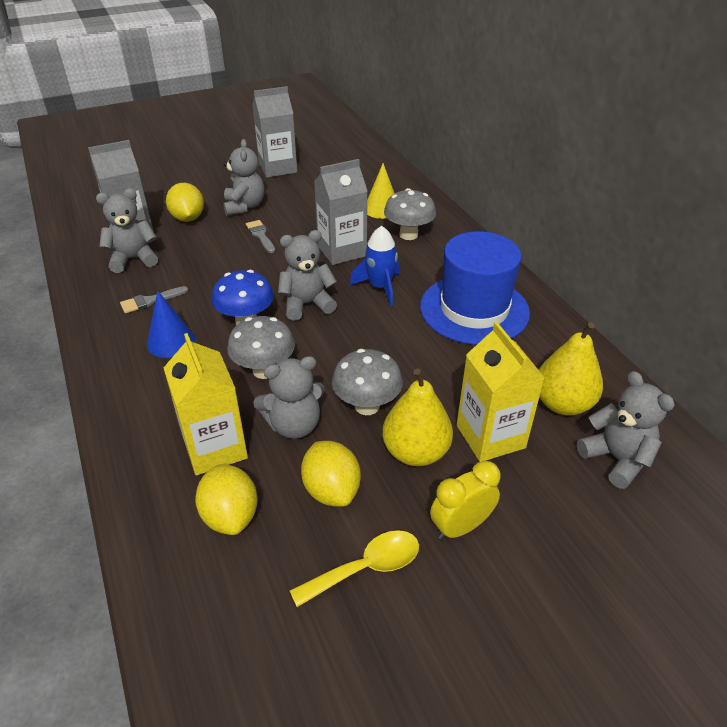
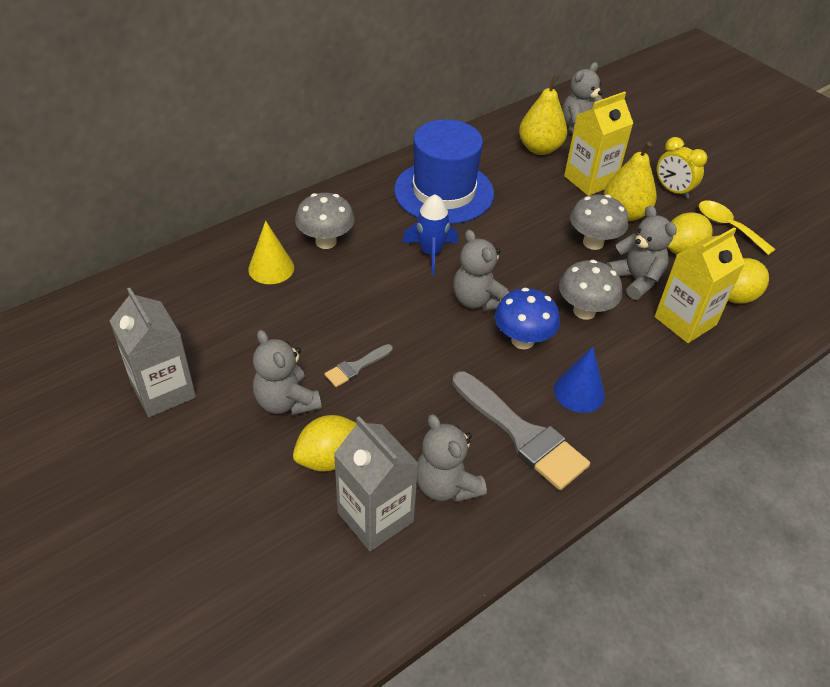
camera: 105 degrees left, 5 degrees up
(150, 301) = (522, 434): grey brush -> grey brush, size x2.06
(244, 206) = (286, 402): grey teddy bear -> grey teddy bear turned 105 degrees counterclockwise
(342, 251) = (372, 289): grey carton -> none

